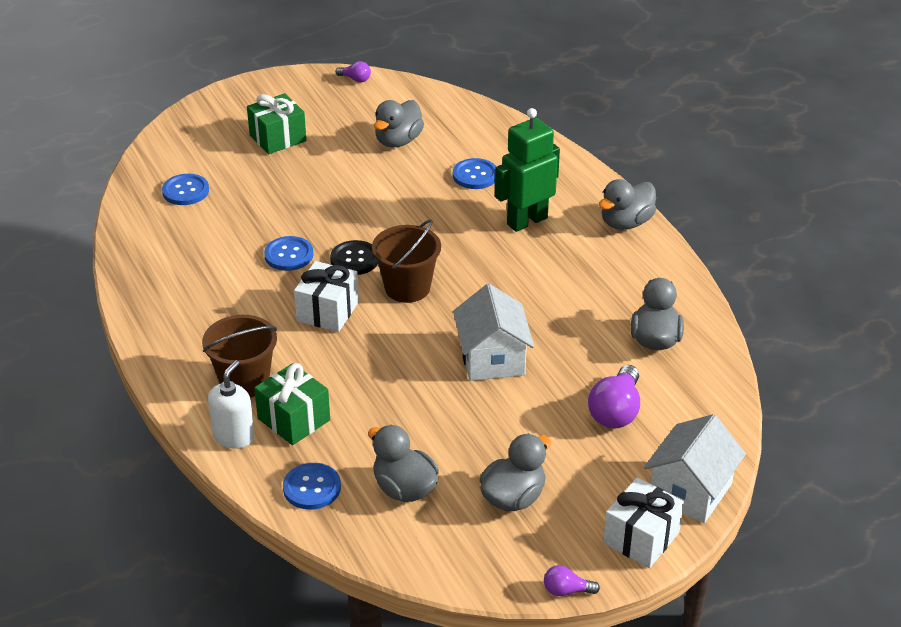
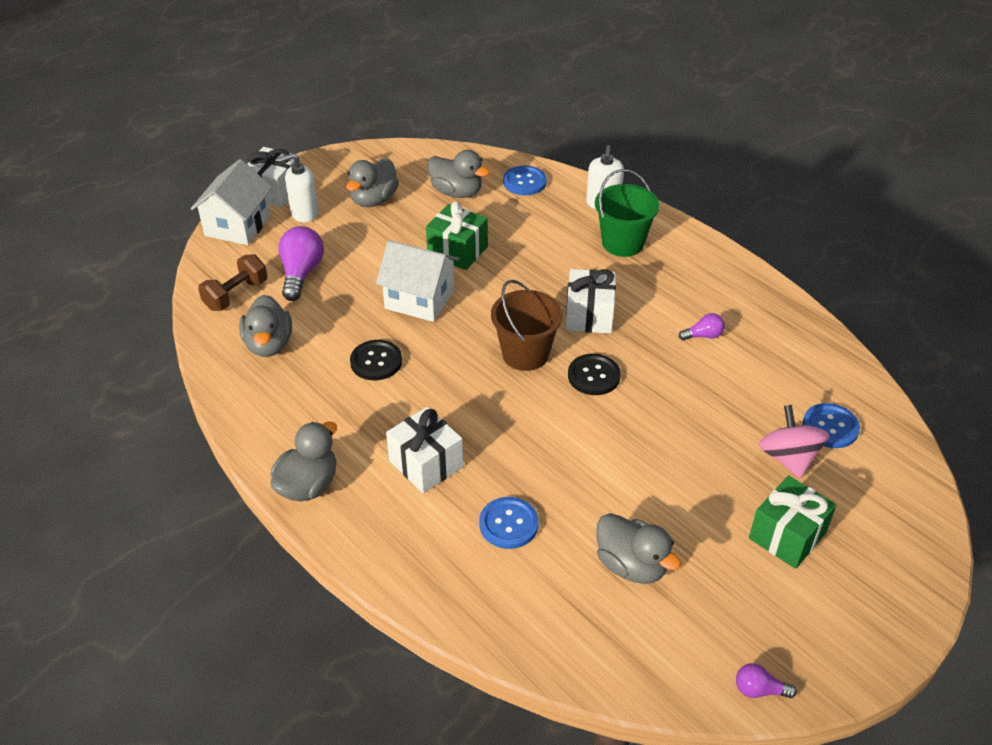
camera: 165 degrees right, 5 degrees up
(237, 178) = (788, 458): none -> pink spinning top
(244, 381) = (623, 243): brown bucket -> green bucket
(289, 255) = (663, 368): blue button -> none
(294, 419) = (565, 222): green gift -> green gift (457, 251)
(398, 141) = (631, 565): grey duck -> grey duck turned 120 degrees clockwise
(492, 359) = (419, 299): white house -> white house turned 45 degrees counterclockwise
(527, 221) = (426, 464): green robot -> white gift
(551, 305) = (376, 361): none -> black button
(566, 590) = (324, 155): purple light bulb -> purple light bulb (703, 336)
(605, 494) = (304, 213): none -> white soap dispenser
(690, 399) = (236, 295): none -> brown dumbbell

